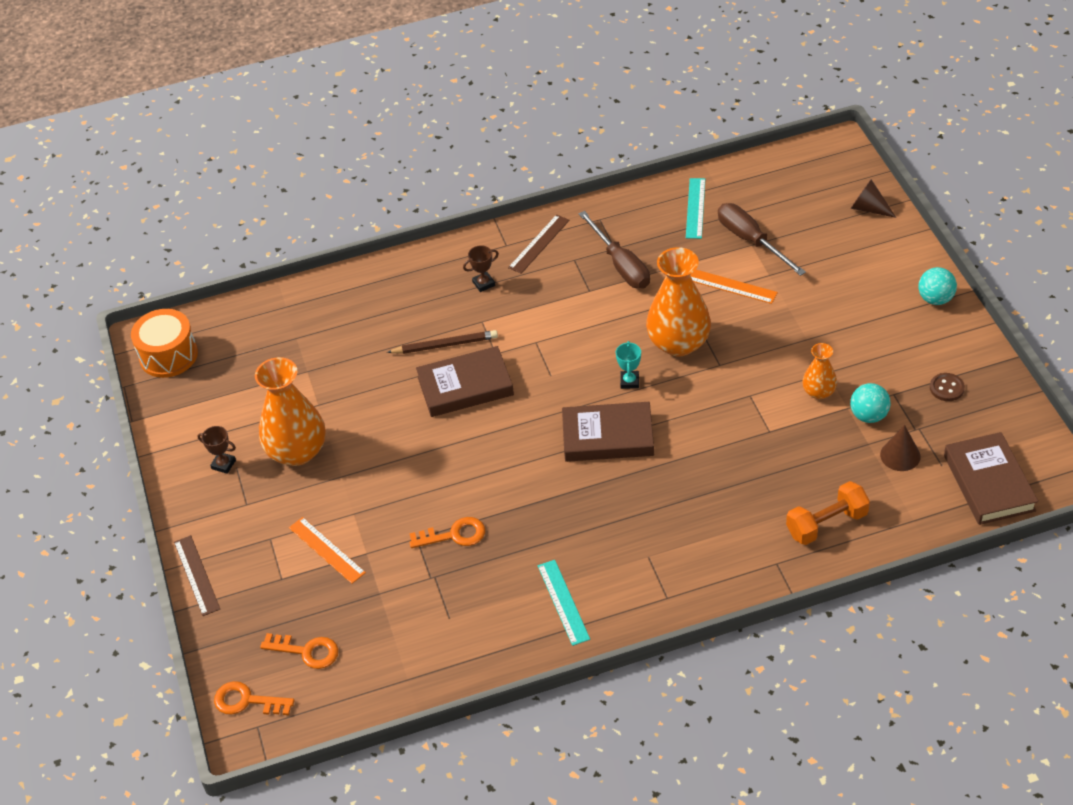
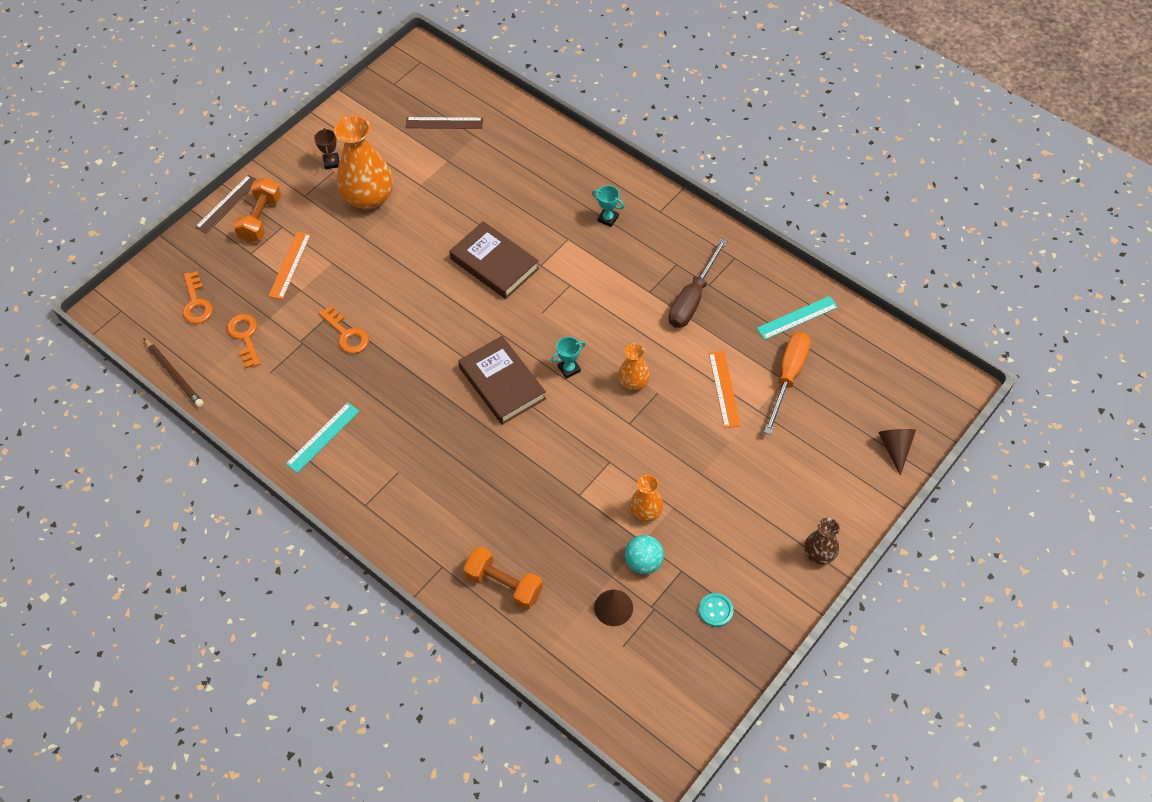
camera: 55 degrees right, 10 degrees up
(168, 355) = (411, 74): orange drum -> none
(244, 553) = (261, 219): none -> orange dumbbell
(247, 701) = (138, 292): orange key -> orange key (245, 336)
(445, 345) = (527, 229): brown pencil -> brown pencil (174, 374)
(483, 284) = (608, 219): brown trophy -> turquoise trophy
(539, 244) = (676, 231): brown ruler -> brown ruler (444, 123)
(678, 343) = (633, 382): orange vase -> orange vase, size x0.52
(751, 241) = (788, 377): brown screwdriver -> orange screwdriver
(935, 299) = (819, 553): turquoise ball -> brown vase
(946, 388) = (715, 610): brown button -> turquoise button
(988, 483) = (625, 693): brown book -> none

